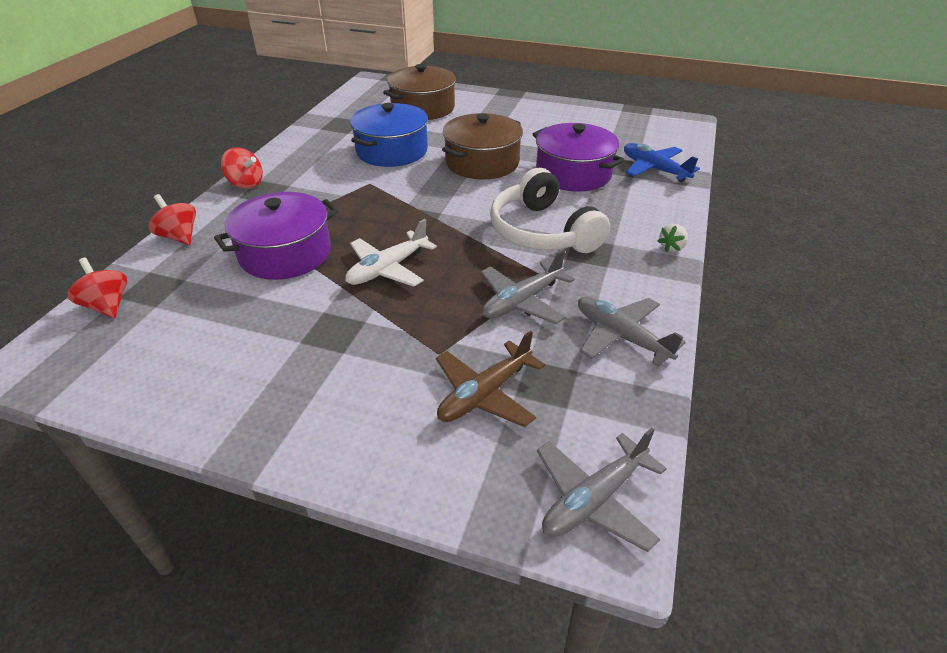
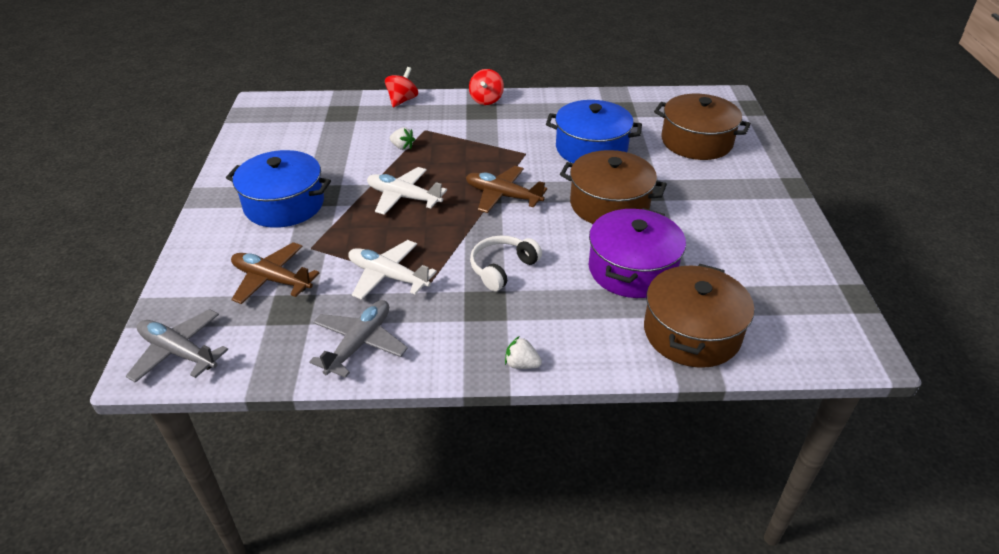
camera: 70 degrees right, 0 degrees up
(107, 305) = (319, 105): red spinning top -> none
(285, 253) = (402, 147): purple pot -> white strawberry
(330, 367) = (284, 204): none -> blue pot
(431, 209) = (502, 196): none -> brown plane
(522, 301) = (388, 276): grey plane -> white plane
(542, 232) = (502, 268): white headphones -> white headphones, size x0.60
(654, 169) = (691, 332): blue plane -> brown pot

